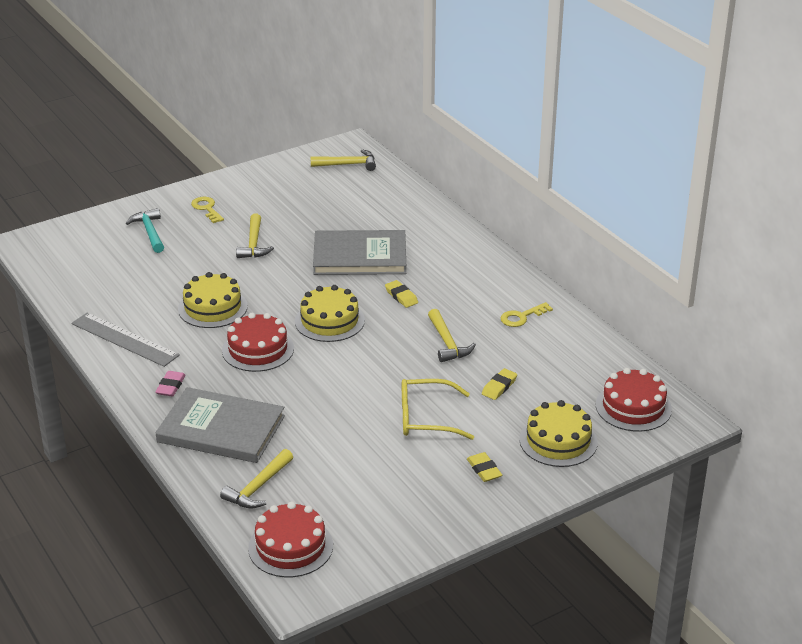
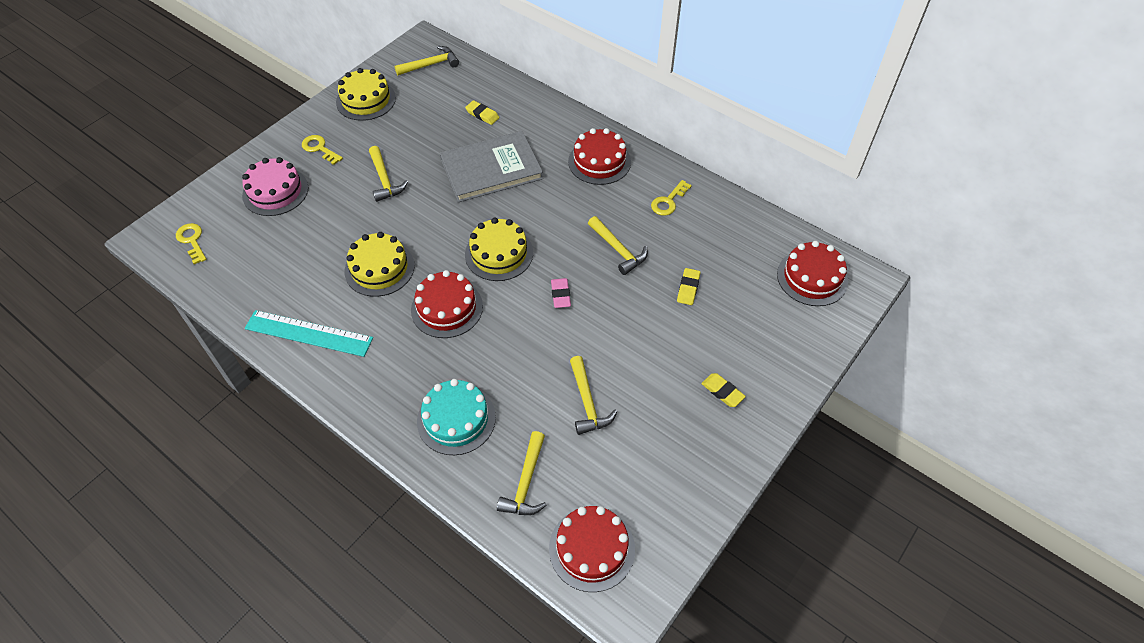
camera: 20 degrees left, 20 degrees up
(58, 252) = (192, 241): none -> yellow key
(124, 339) = (308, 333): grey ruler -> turquoise ruler
(150, 232) = (275, 191): turquoise hammer -> pink cake
(170, 386) = (382, 380): pink eraser -> pink eraser (560, 295)
(221, 429) = (456, 419): grey book -> turquoise cake
(348, 446) = (587, 402): none -> yellow hammer
(401, 296) = (551, 206): yellow eraser -> yellow eraser (482, 115)
(427, 418) = (642, 345): yellow glasses -> none
(470, 272) = (599, 161): none -> red cake
(558, 441) = (769, 336): yellow cake -> yellow cake (366, 100)

